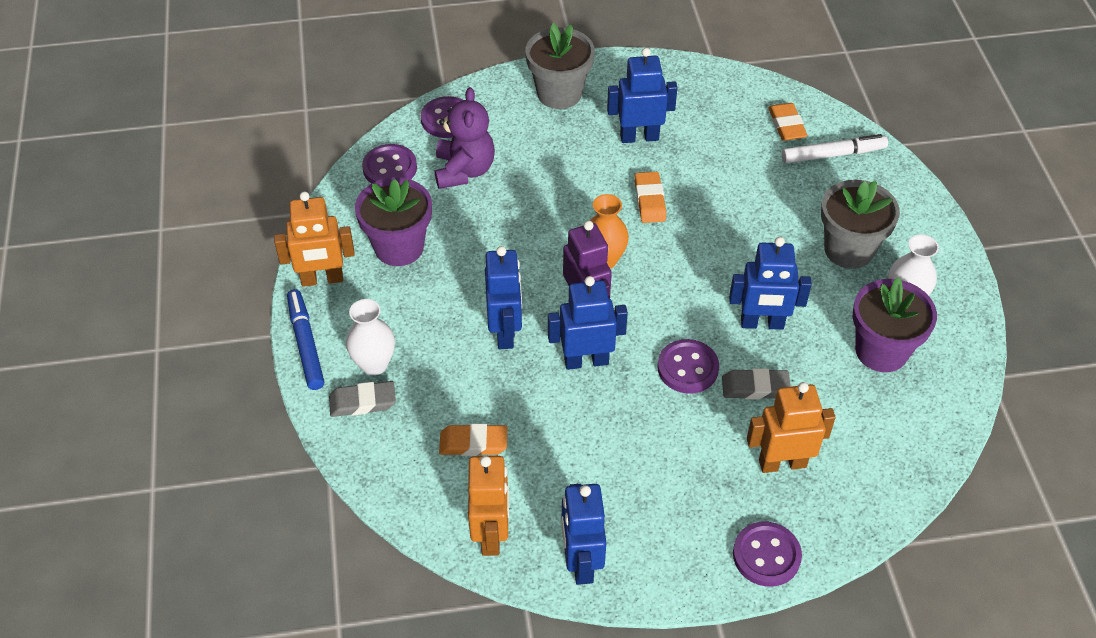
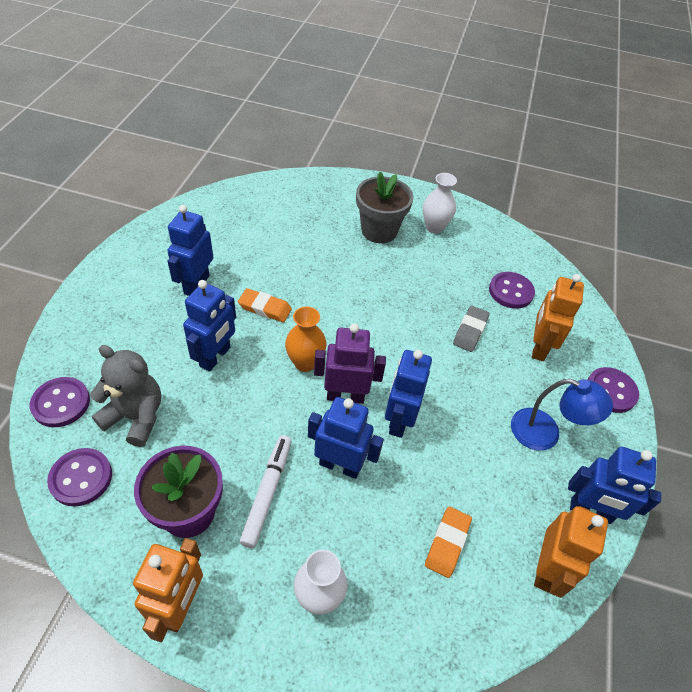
camera: 70 degrees left, 0 degrees up
(306, 344) = (257, 659): blue marker -> none
(362, 402) = (359, 627): grey eraser -> none
(464, 170) = (135, 417): purple teddy bear -> grey teddy bear
(491, 534) = (546, 569): orange robot -> orange robot turned 90 degrees clockwise
(559, 93) = (105, 310): grey flower pot -> none
(657, 498) = (545, 433): none -> blue lamp
(687, 368) = (436, 360): purple button -> purple button (511, 291)
(762, 323) = (417, 301): blue robot -> blue robot (215, 357)
(786, 125) = (250, 206): orange eraser -> none
(833, 155) = (294, 198): white marker -> white marker (267, 492)
(881, 351) = (468, 256): purple flower pot -> none

